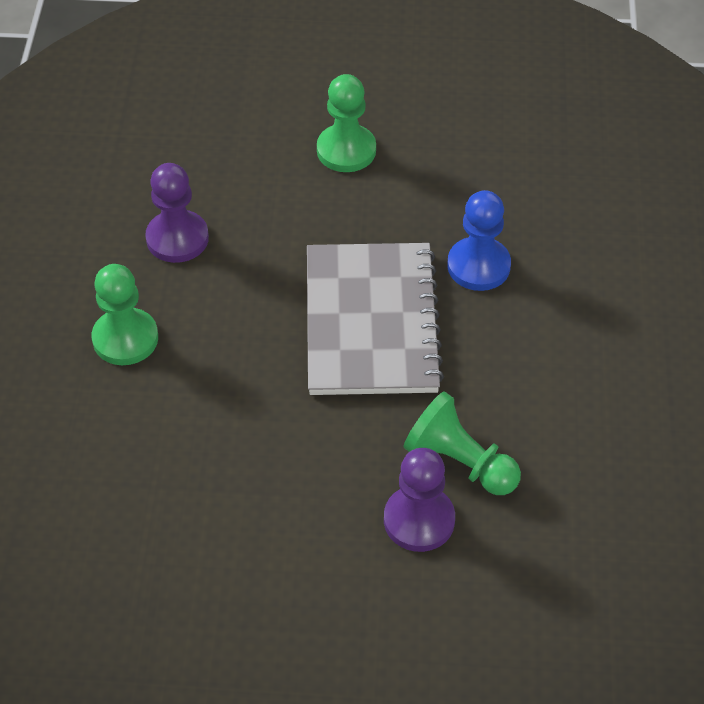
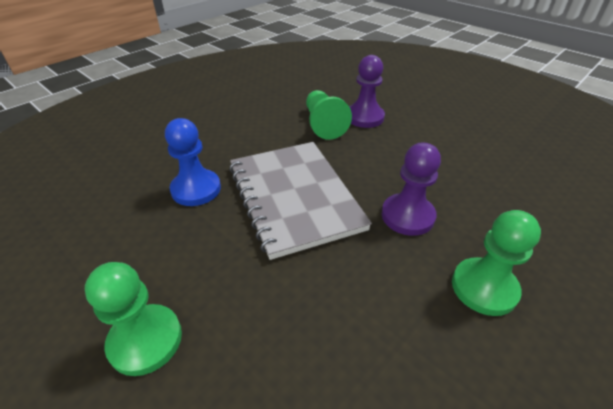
camera: 140 degrees left, 10 degrees down
(177, 238) = (381, 357): purple pawn -> purple pawn (407, 216)
(371, 322) = (294, 197): grey notebook -> grey notebook turned 60 degrees counterclockwise

